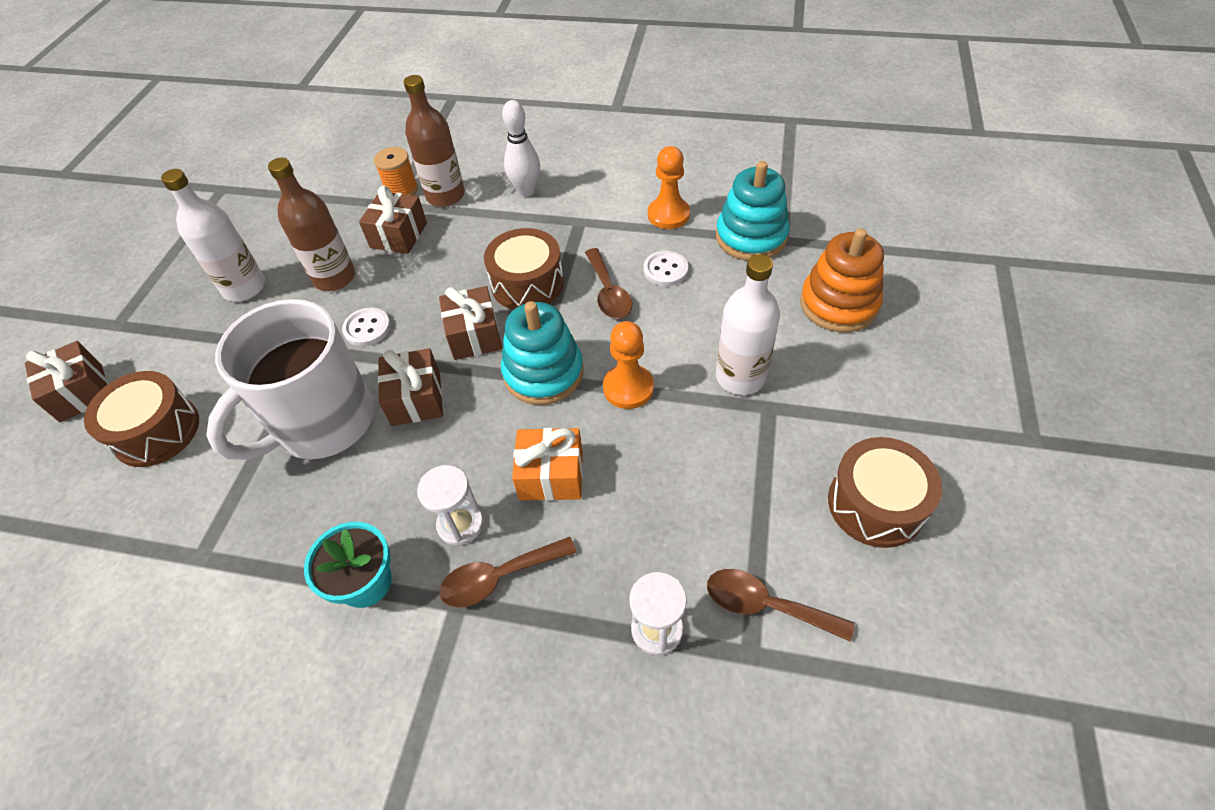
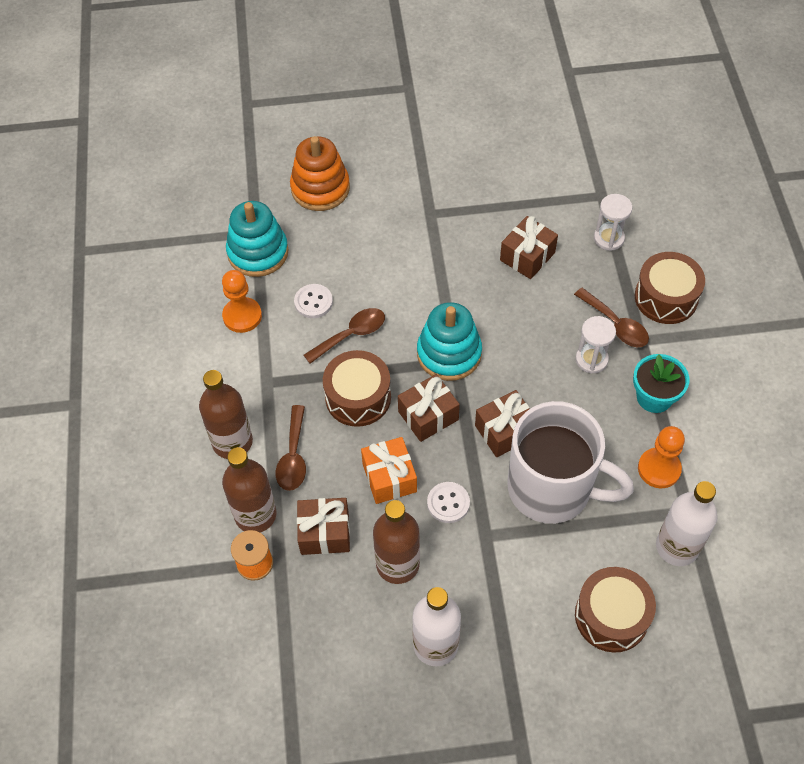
camera: 110 degrees left, 5 degrees up
(81, 393) = (604, 716): brown gift -> brown gift (527, 256)
(526, 191) = (232, 442): white bowling pin -> brown bottle
(551, 475) = (533, 320): orange gift -> orange gift (389, 477)
(628, 388) = (443, 296): orange pawn -> orange pawn (659, 469)
(740, 377) = (410, 233): white bottle -> white bottle (677, 547)
(765, 605) = (571, 193): brown spoon -> brown spoon (293, 456)
(875, 504) = (484, 153): brown drum -> brown drum (666, 297)

